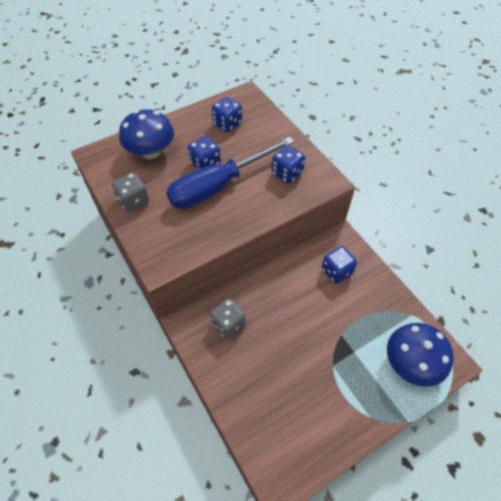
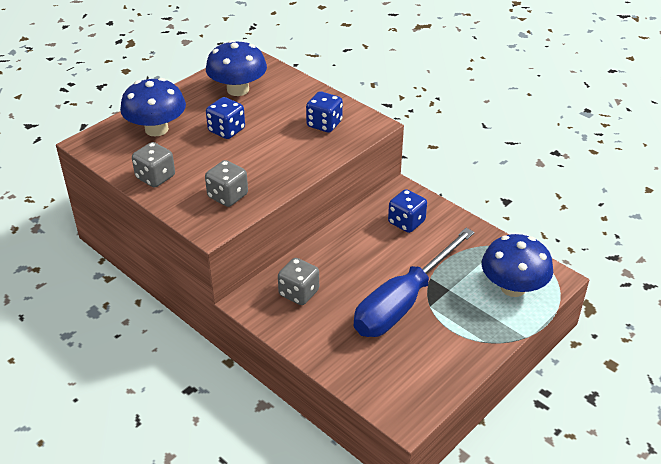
camera: 15 degrees left, 15 degrees down
(184, 233) = (227, 196): none -> grey dice
(218, 186) = (250, 148): blue screwdriver -> blue screwdriver (403, 302)
(227, 124) = (238, 89): blue dice -> blue mushroom

